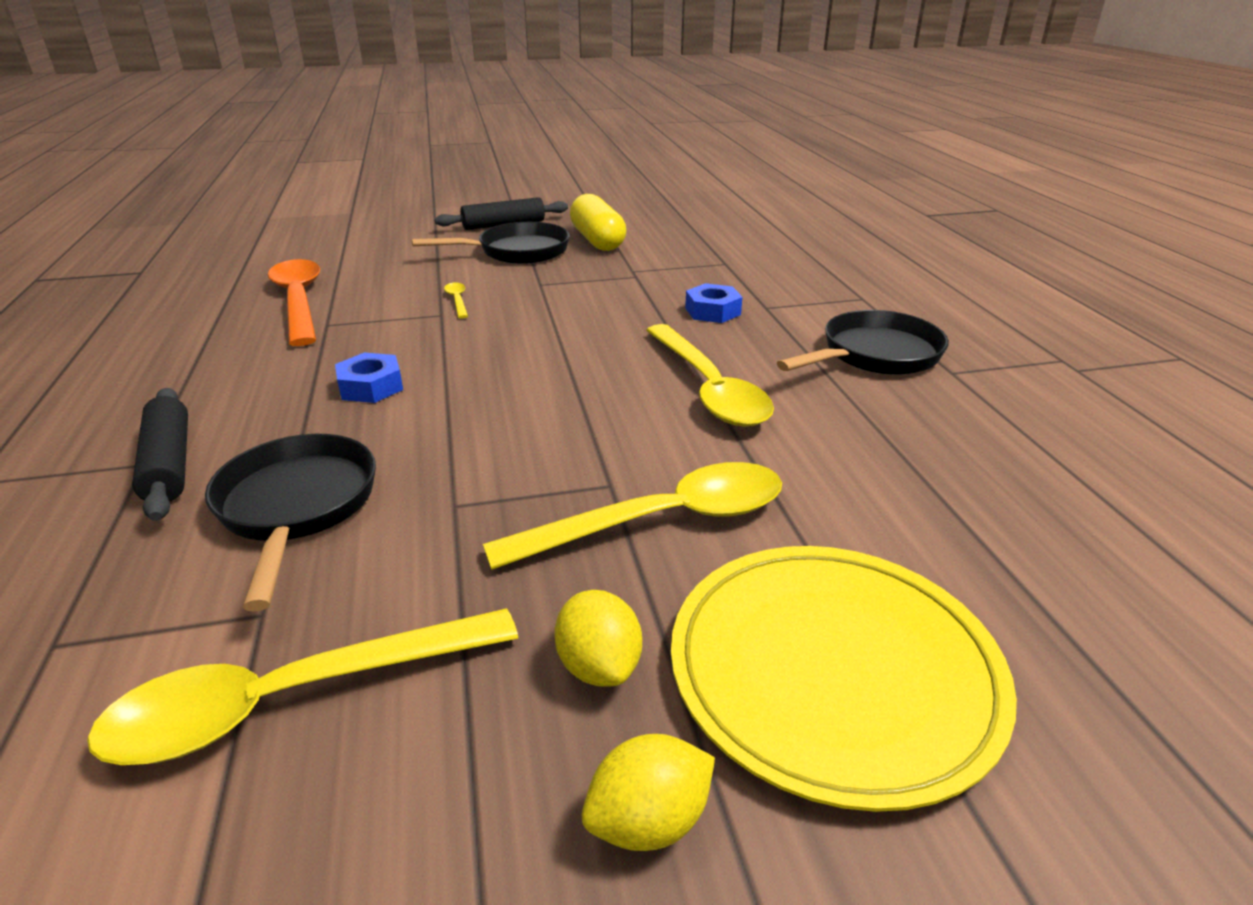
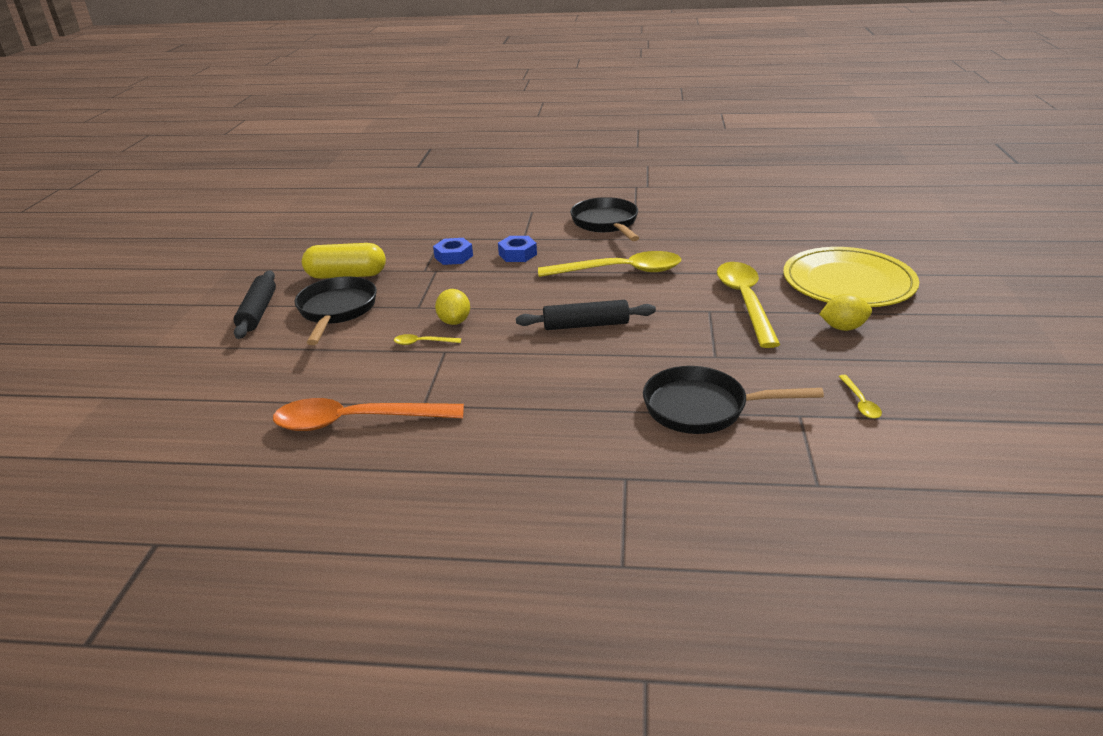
camera: 70 degrees left, 0 degrees up
(168, 464) = (630, 465): black rolling pin -> black rolling pin (586, 325)
(293, 699) = (860, 402): yellow spoon -> yellow spoon, size x0.41
(371, 387) = (555, 382): blue nut -> blue nut (453, 256)
(648, 821) = (919, 327): yellow lemon -> yellow lemon (454, 321)

